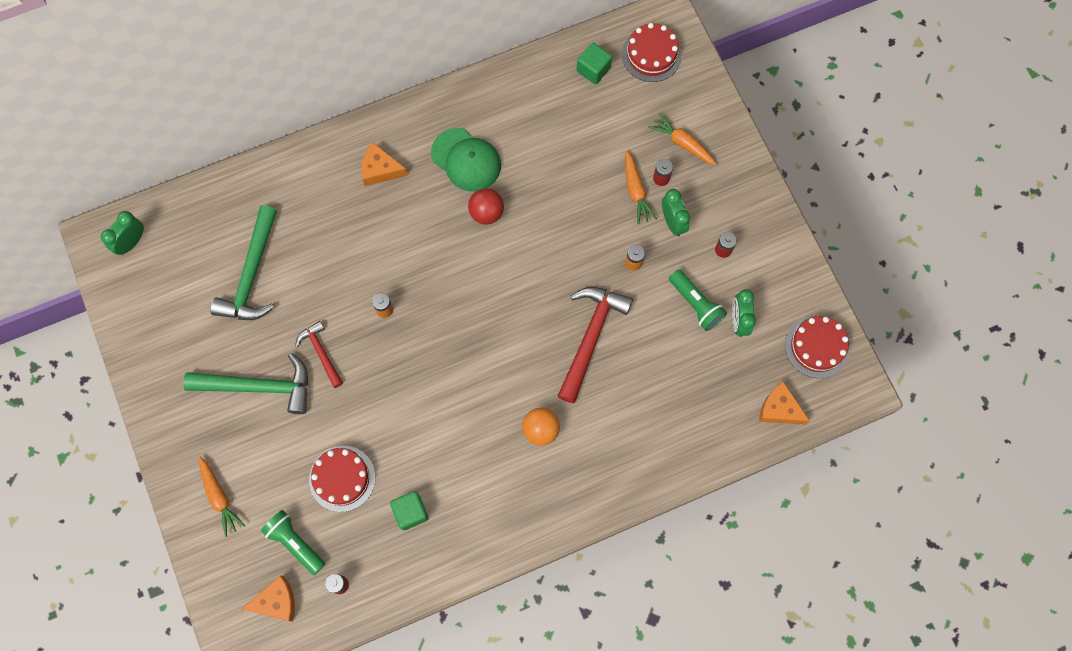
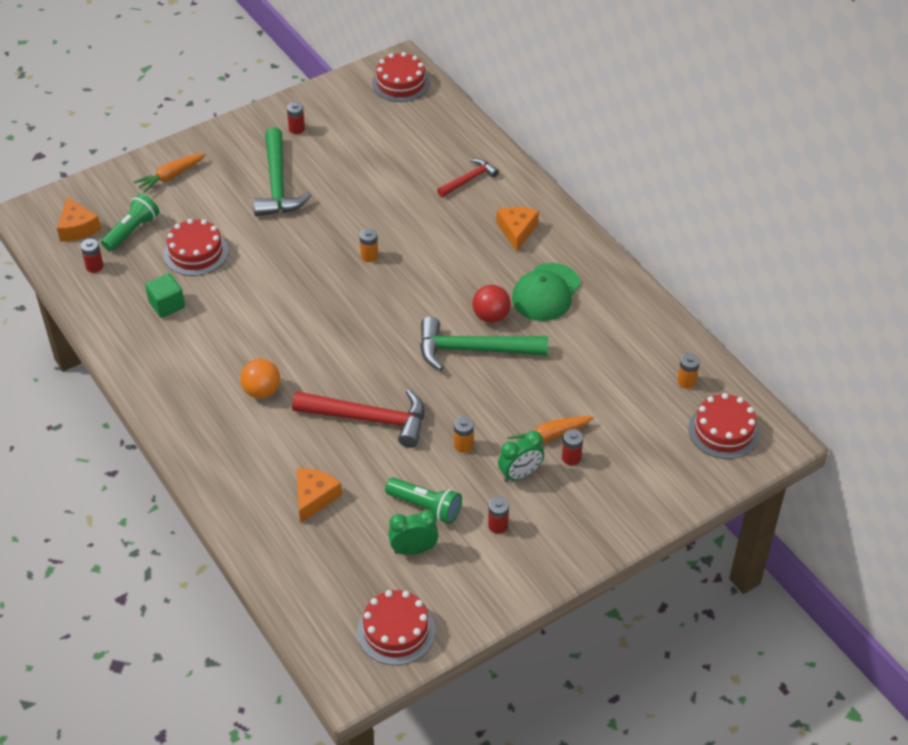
camera: 80 degrees right, 25 degrees down
(131, 242) = (401, 83): green clock -> red cake
(177, 358) = (297, 129): none -> red battery
(252, 274) = (386, 161): green hammer -> green hammer (474, 350)
(321, 353) = (317, 219): red hammer -> red hammer (469, 180)
(593, 69) = (686, 381): green cube -> orange battery
(683, 143) = (620, 473): orange carrot -> none
(695, 304) = (425, 507): green flashlight -> green flashlight turned 105 degrees counterclockwise
(779, 409) = (313, 600): orange cheese -> orange cheese (314, 497)

